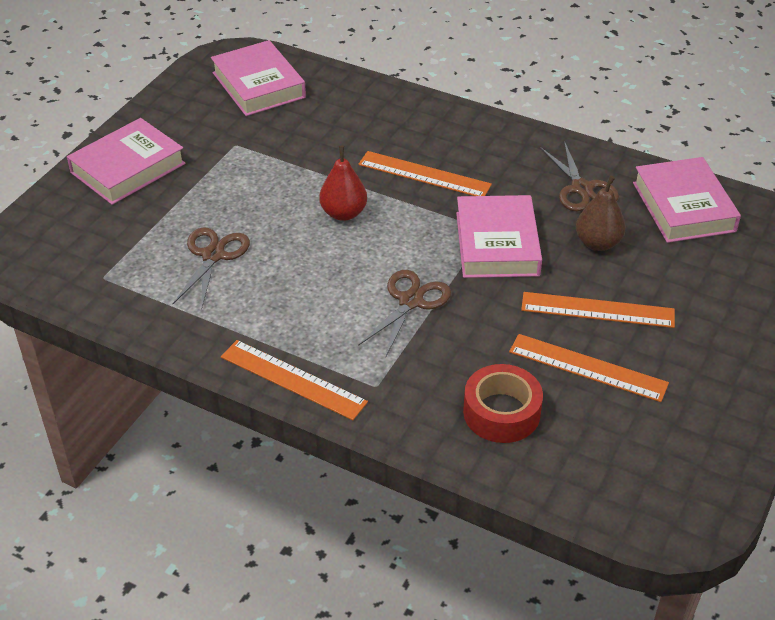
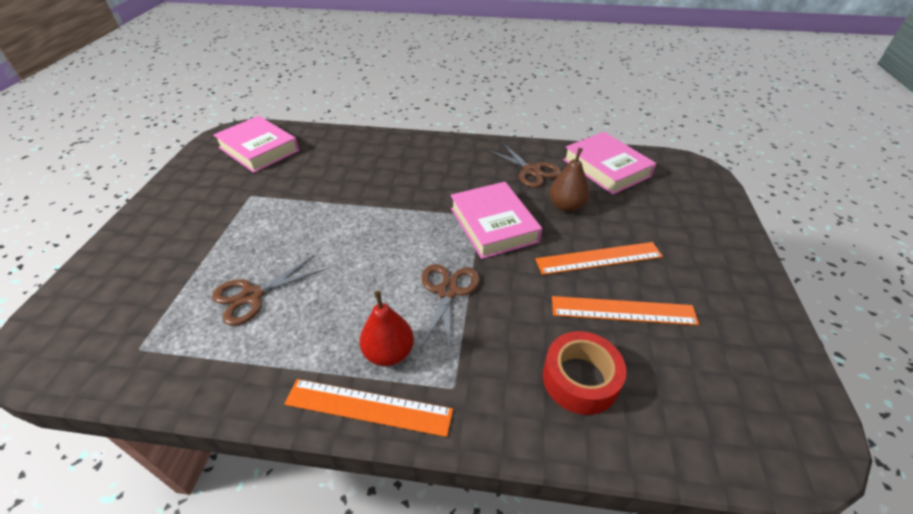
camera: 20 degrees left, 0 degrees up
(128, 168) = (153, 235): pink book -> none
(213, 255) = (252, 296): brown scissors -> brown scissors turned 120 degrees counterclockwise
(343, 213) = (360, 229): red pear -> red pear (389, 353)
(424, 175) = (412, 186): orange ruler -> none

